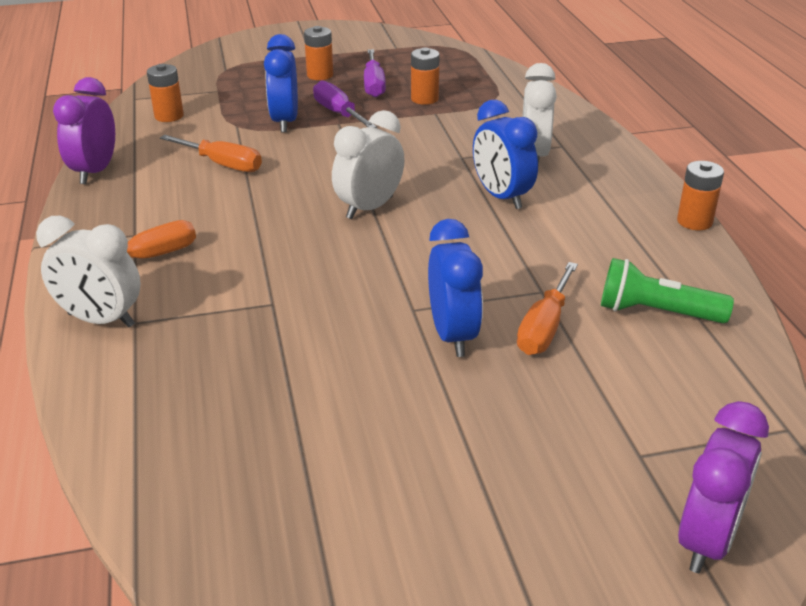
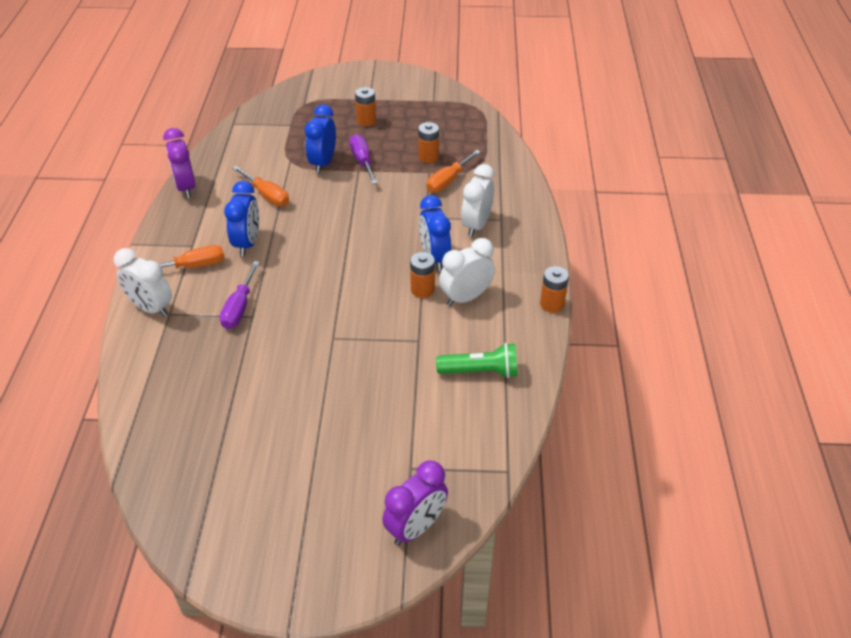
camera: 15 degrees right, 10 degrees up
(95, 172) = (186, 187): purple clock -> purple clock turned 45 degrees counterclockwise
(169, 116) = (249, 144): orange battery -> orange battery (422, 290)
(369, 208) = (344, 251): white clock -> white clock (466, 297)
(374, 85) = (399, 137): purple screwdriver -> purple screwdriver (239, 308)
(453, 335) = (347, 362): blue clock -> blue clock (247, 243)
(544, 327) = (405, 368): orange screwdriver -> orange screwdriver (448, 181)
(656, 312) = (480, 371): green flashlight -> green flashlight turned 150 degrees clockwise

